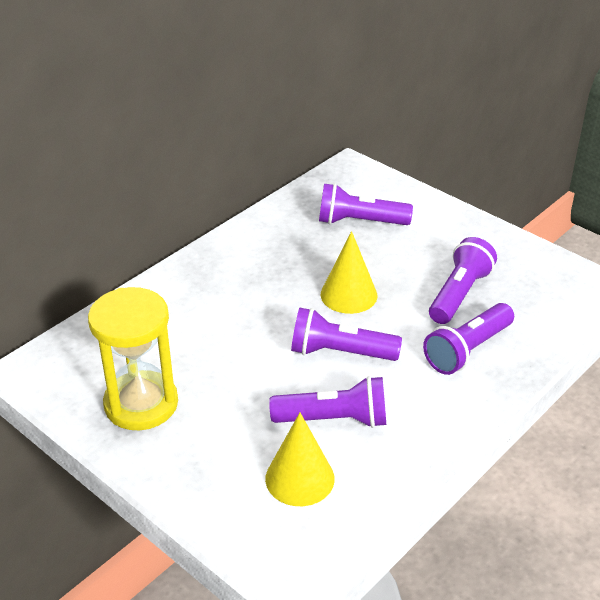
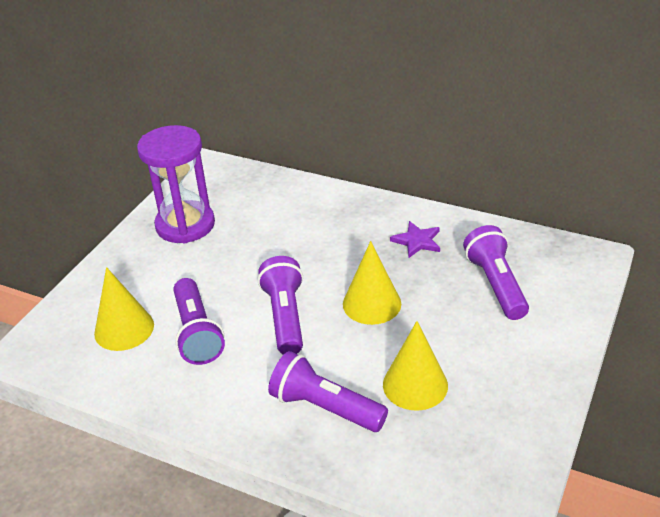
camera: 75 degrees right, 0 degrees up
(141, 404) = (185, 225): yellow hourglass -> purple hourglass
(276, 248) = (417, 241): none -> purple star
(459, 294) = (415, 385): purple flashlight -> yellow cone

